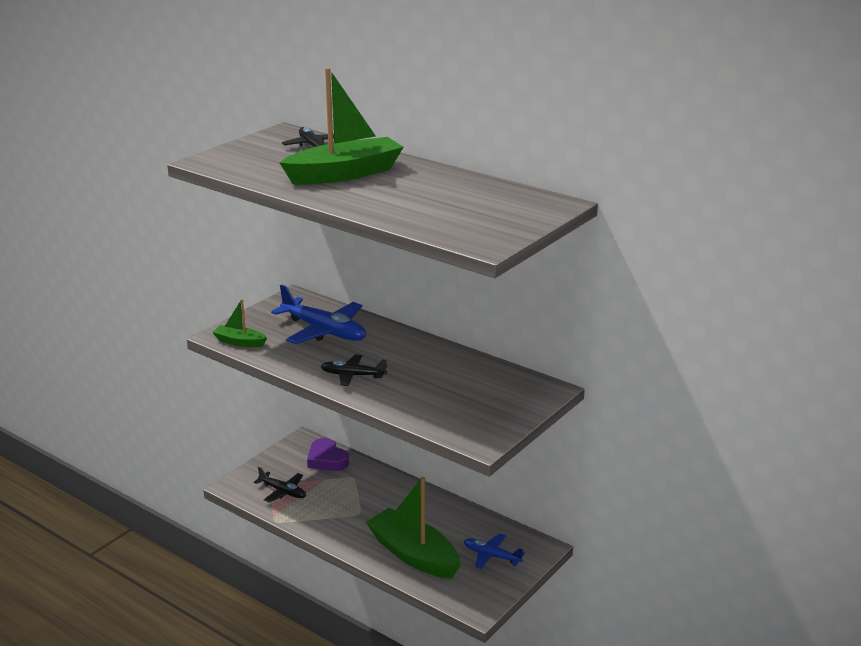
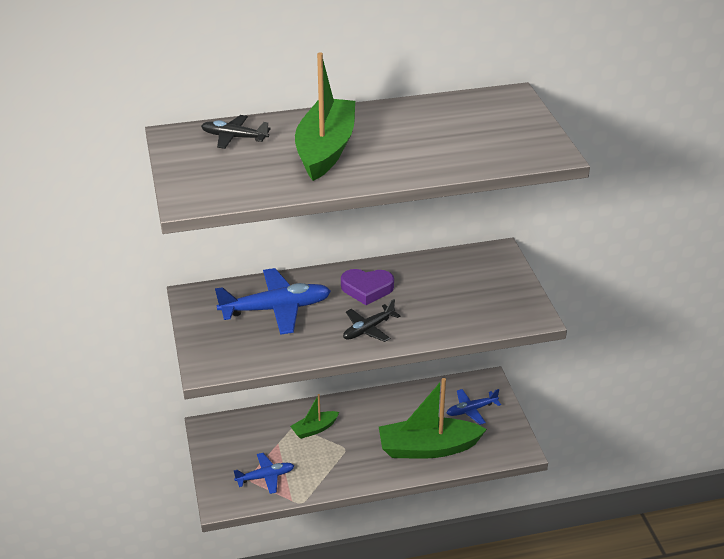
camera: 50 degrees left, 10 degrees up
(239, 342) = (234, 362): green boat -> green boat (314, 429)
(282, 491) = (265, 477): black plane -> blue plane
(327, 459) = (252, 428): purple heart -> purple heart (367, 289)

